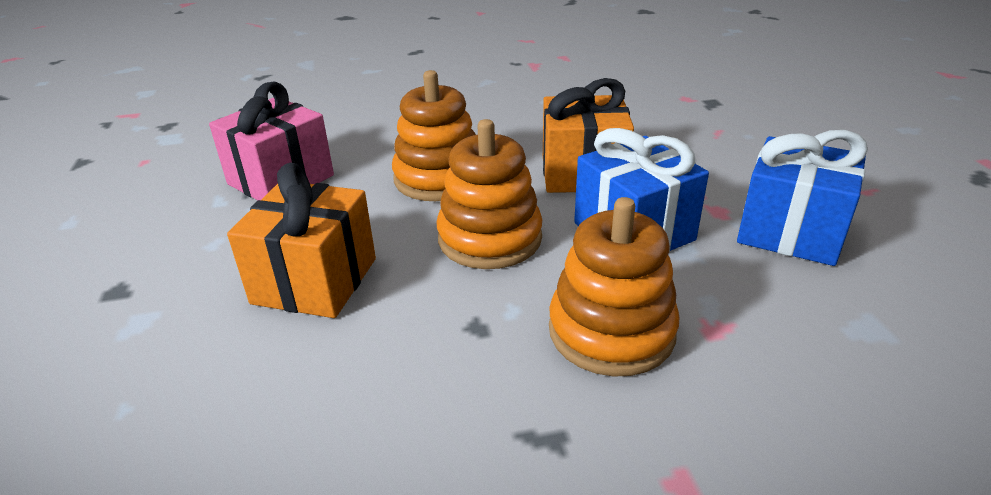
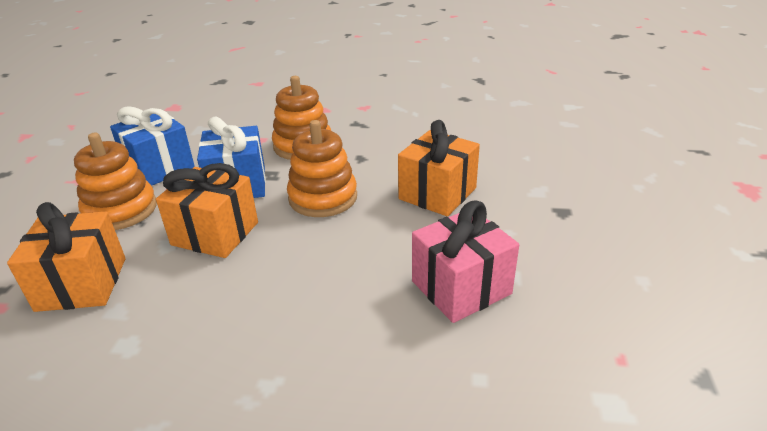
camera: 160 degrees left, 0 degrees up
(439, 178) = (324, 255): orange stacking toy -> orange stacking toy (121, 210)
(649, 119) = (82, 284): none -> orange gift

